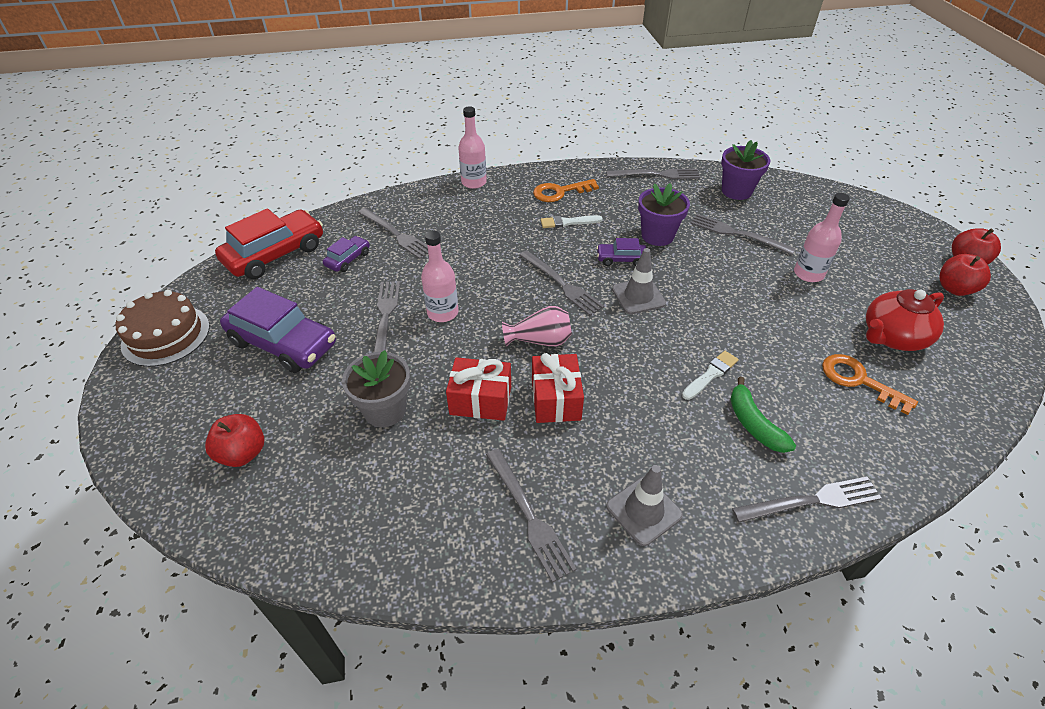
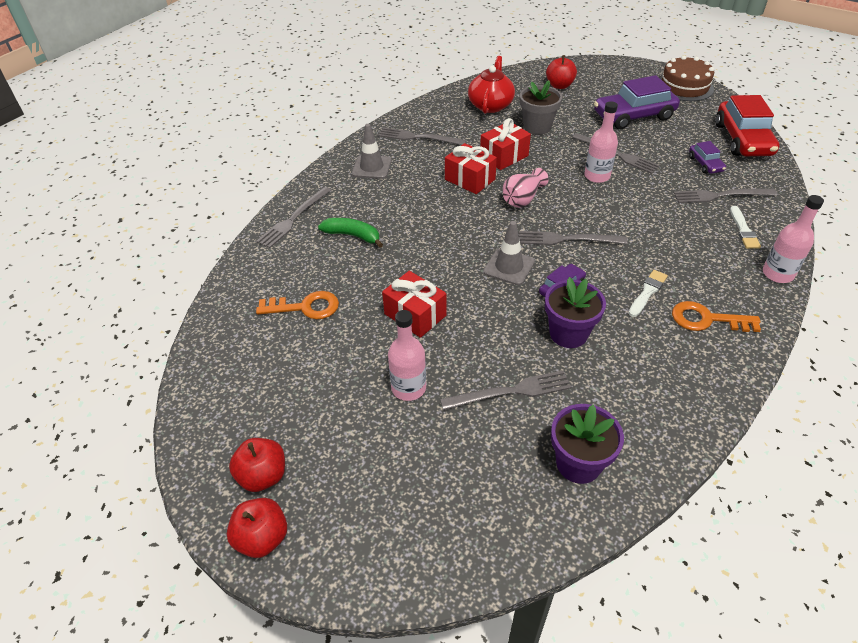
camera: 135 degrees right, 0 degrees up
(560, 192) = (707, 319): orange key -> orange key turned 105 degrees counterclockwise
(656, 174) = (678, 420): grey fork -> none
(711, 374) = (403, 247): white brush -> white brush (743, 230)
(758, 312) = (415, 314): none -> red gift
(892, 337) = (298, 366): red teapot -> red teapot (490, 105)

